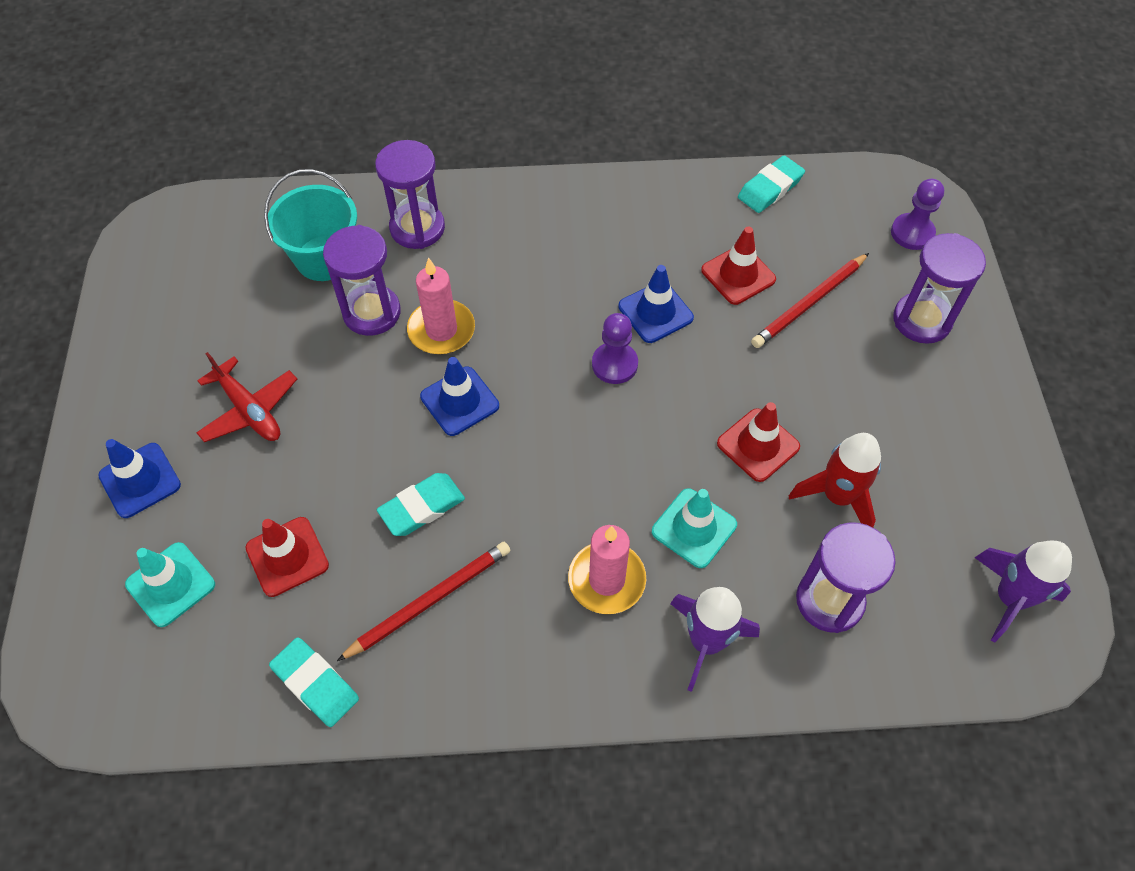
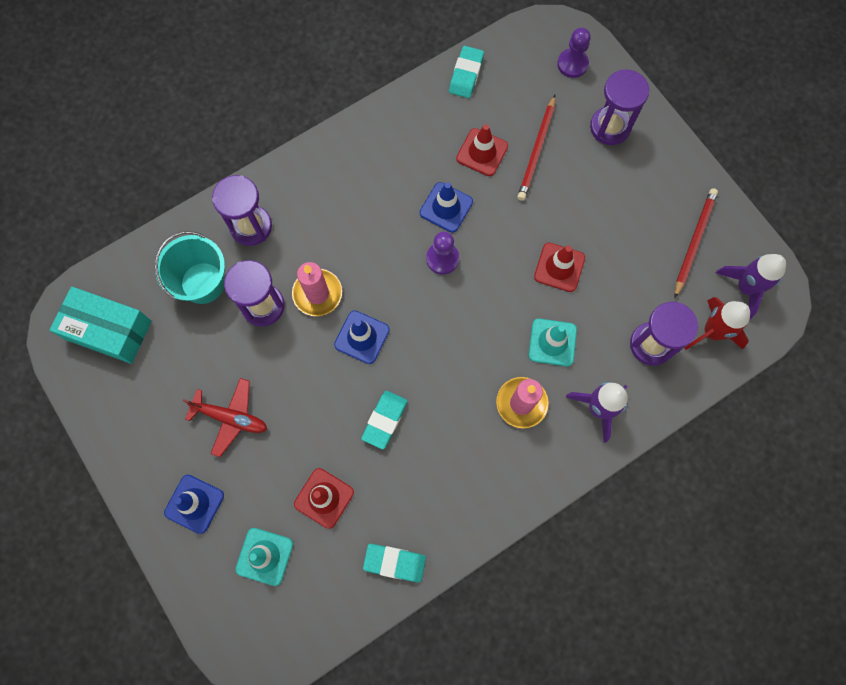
camera: 30 degrees left, 15 degrees up
(192, 256) = (109, 330): none -> turquoise box
(429, 600) = (427, 475): red pencil -> red pencil (694, 241)
(837, 496) = (622, 276): red rocket -> red rocket (712, 332)

